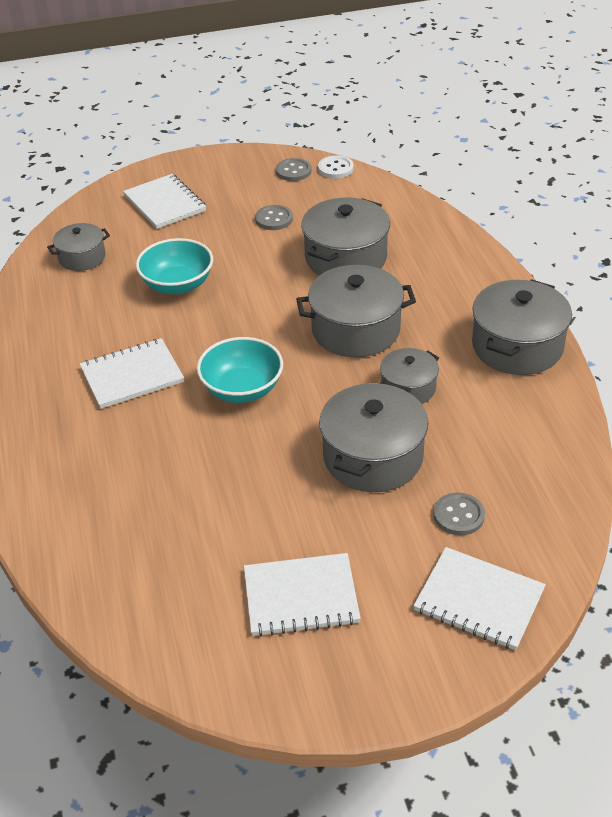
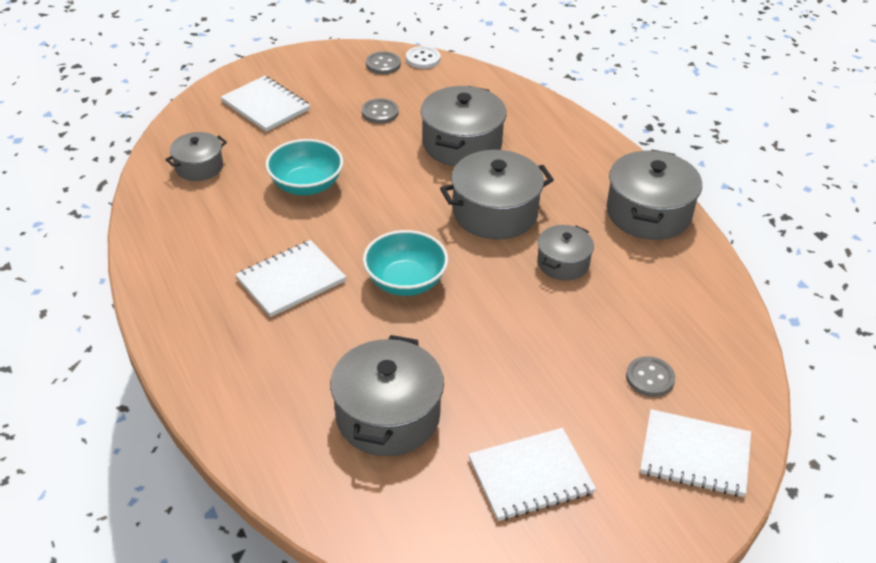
camera: 15 degrees left, 0 degrees up
(373, 457) = (552, 332): grey pot -> grey pot (387, 416)

